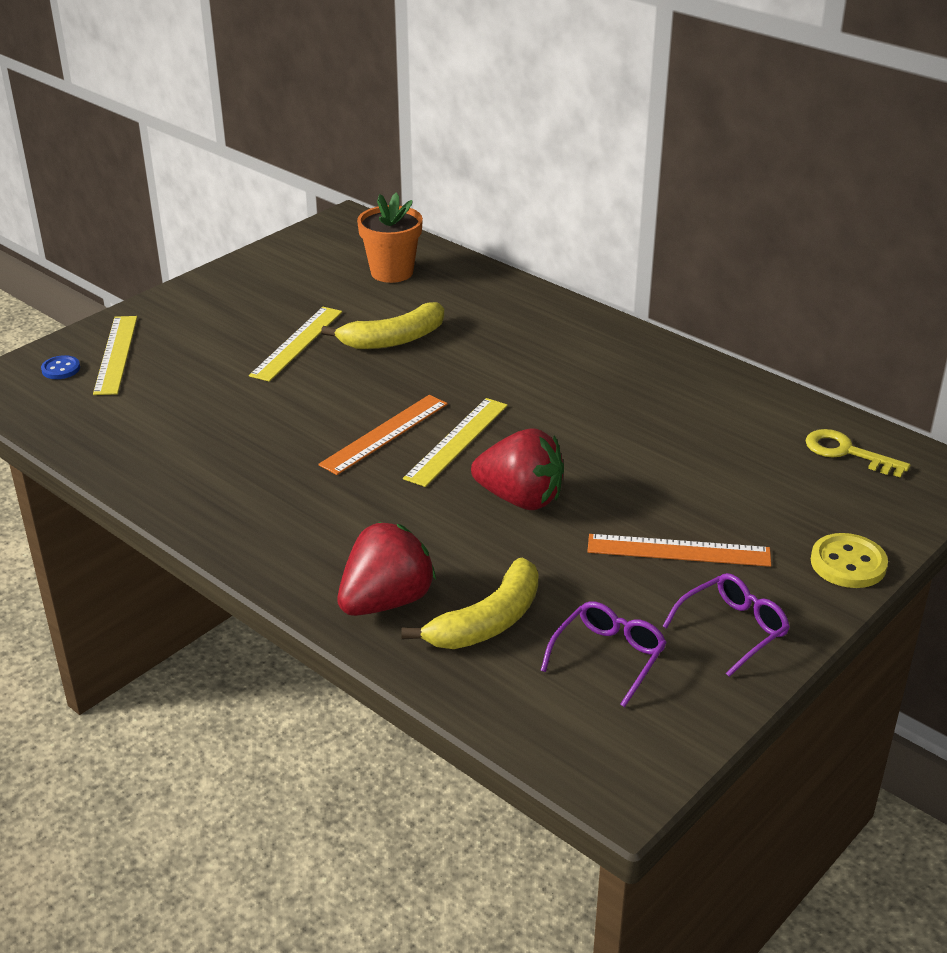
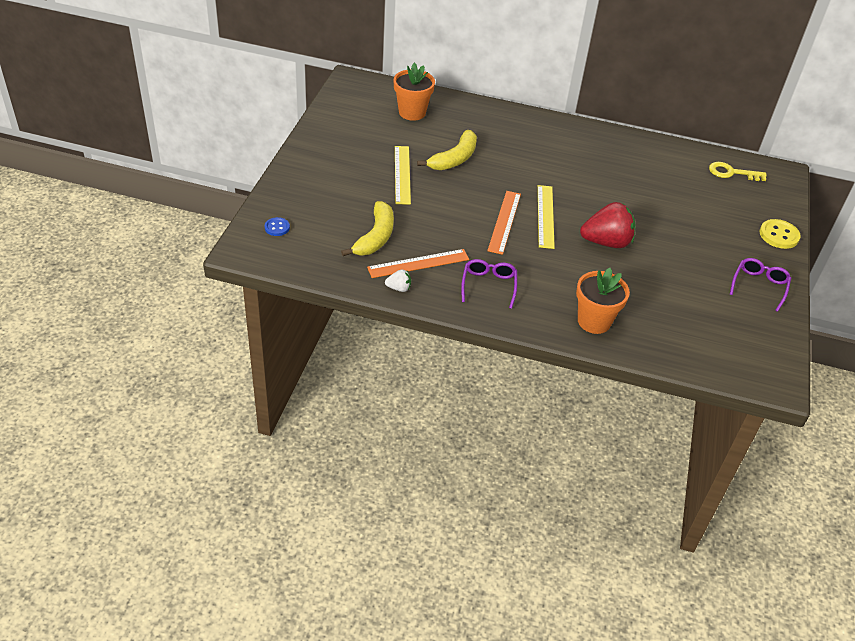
camera: 30 degrees left, 10 degrees up
(116, 354) = (301, 209): yellow ruler -> none
(141, 480) = (399, 288): none -> white strawberry
(386, 601) = (594, 321): red strawberry -> orange flower pot
(487, 622) = (650, 317): yellow banana -> yellow banana (375, 237)
(608, 657) = (719, 318): purple glasses -> purple glasses (488, 285)
(678, 550) = (702, 250): orange ruler -> orange ruler (418, 263)

